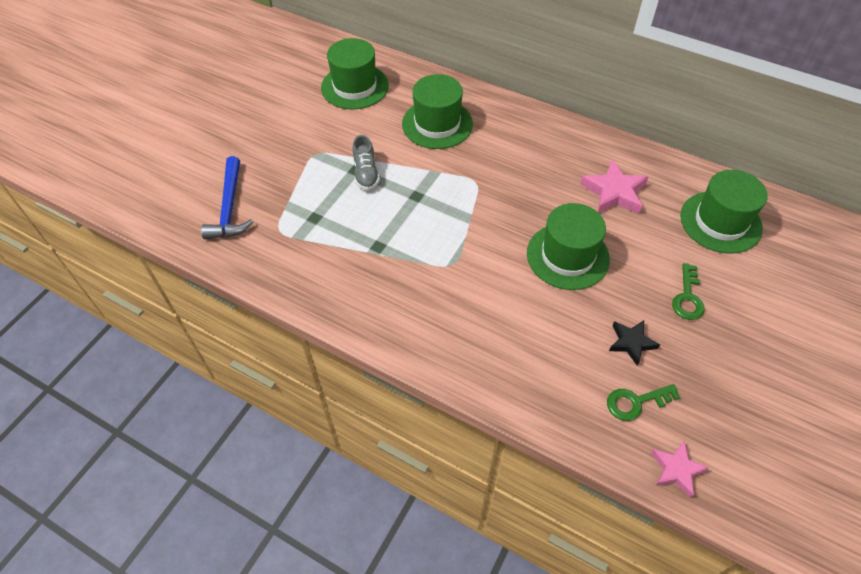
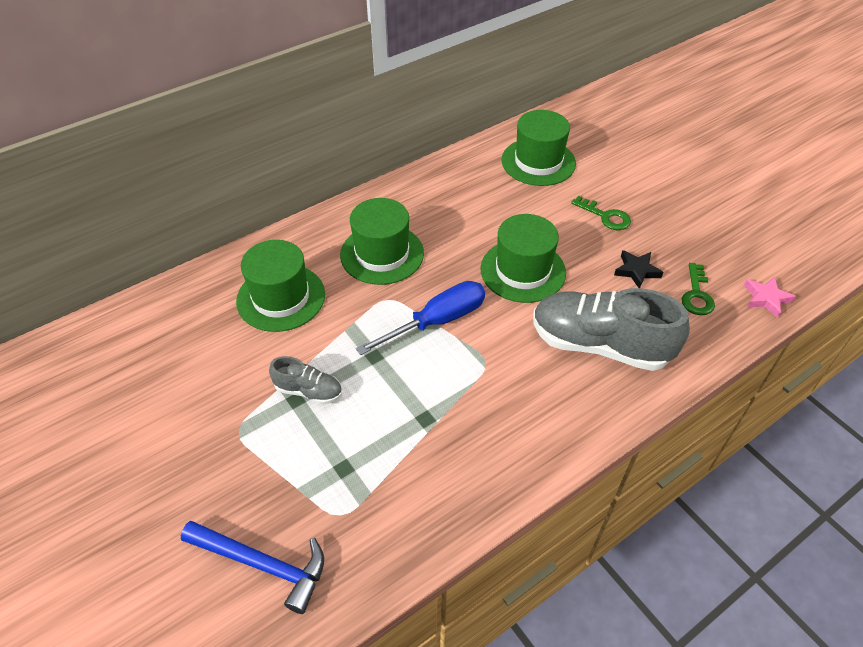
camera: 65 degrees left, 5 degrees down
(355, 86) = (155, 350): green hat -> green hat (382, 254)
(473, 219) = (437, 321): none -> blue screwdriver
(519, 337) = (599, 345): none -> grey shoe
(614, 192) = (466, 208): pink star -> none

